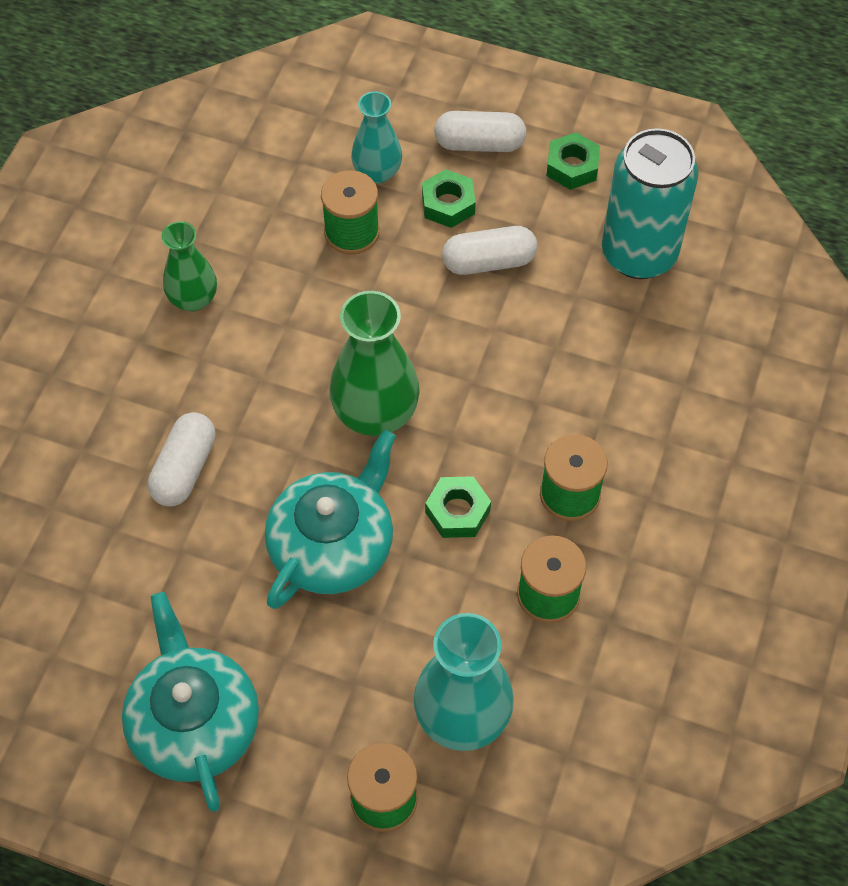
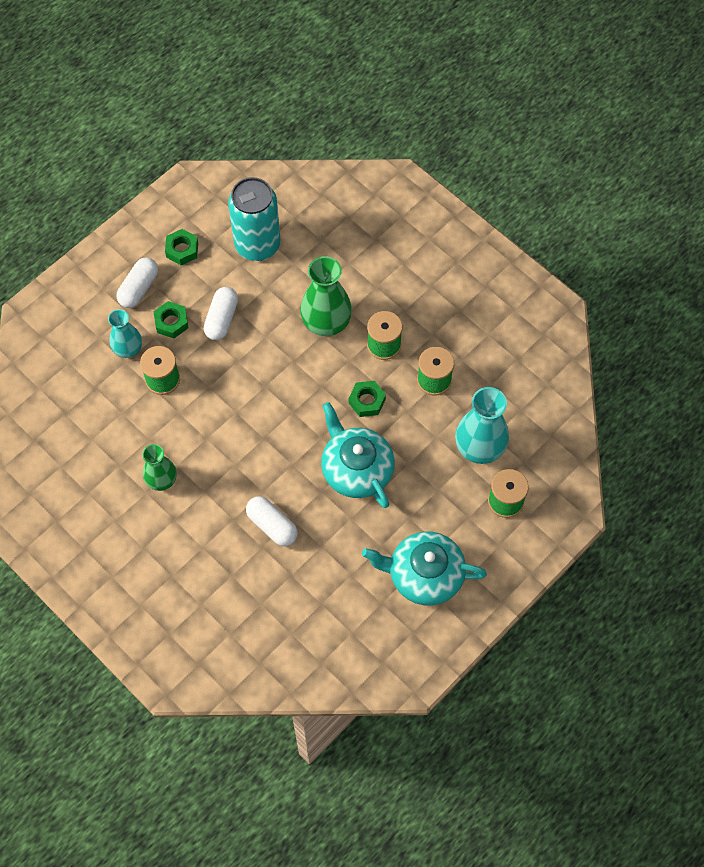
camera: 65 degrees left, 5 degrees up
(375, 413) = (288, 416): green vase -> green vase (326, 323)

